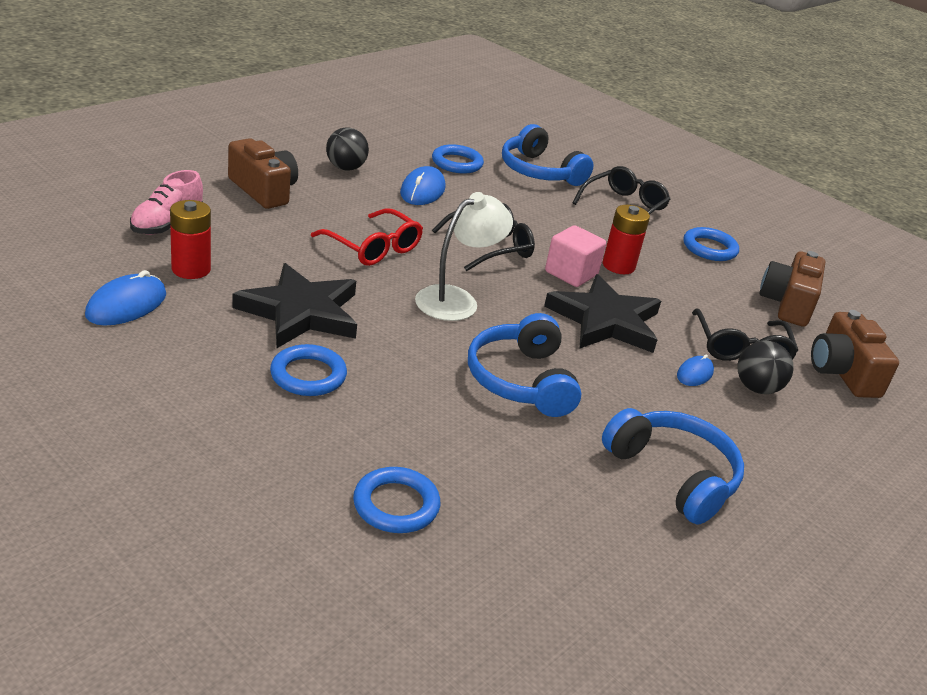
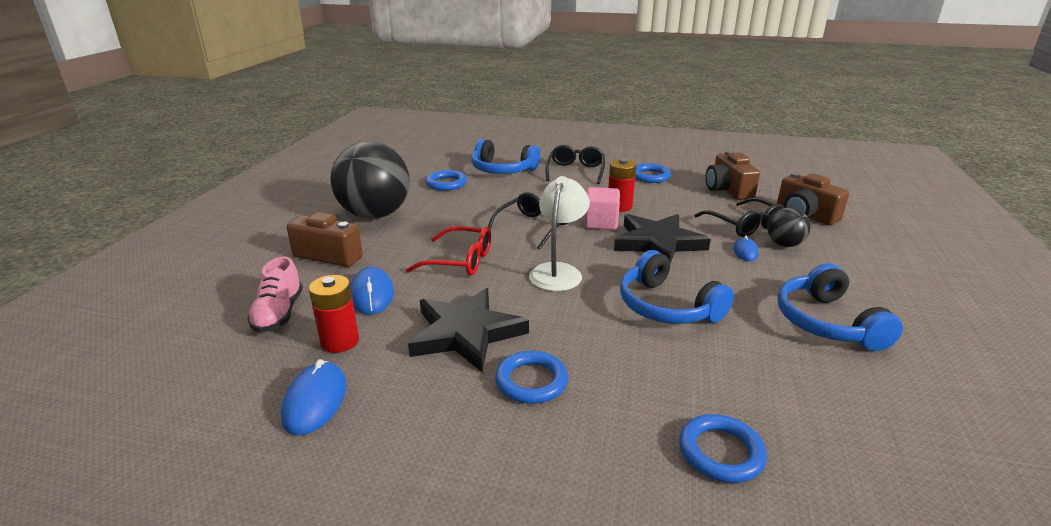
camera: 25 degrees left, 5 degrees down
(345, 168) = (375, 215): black ball -> black ball, size x2.10
(422, 190) = (446, 209): blue mouse -> blue mouse (372, 294)
(673, 475) = (827, 322): blue headphones -> blue headphones turned 120 degrees counterclockwise

